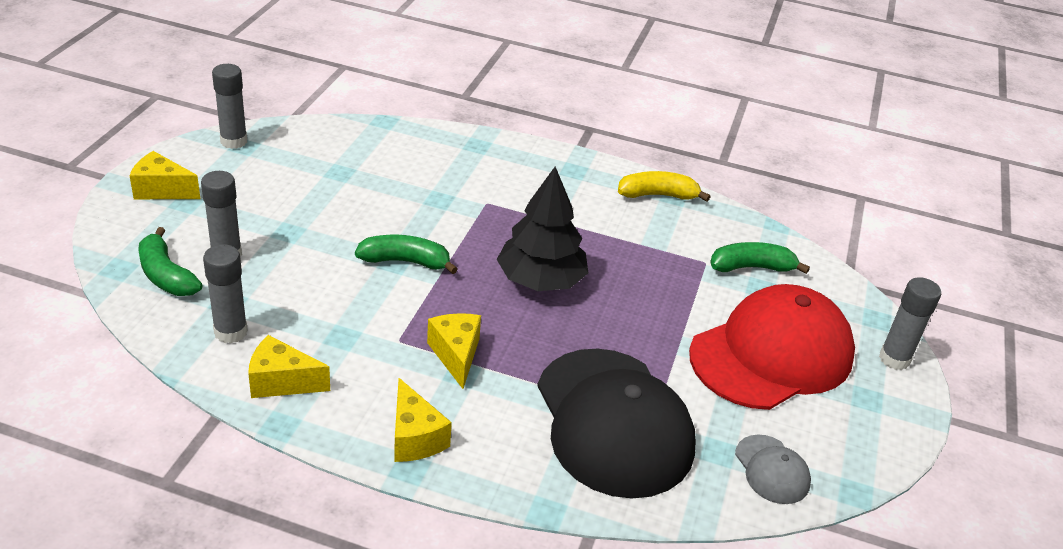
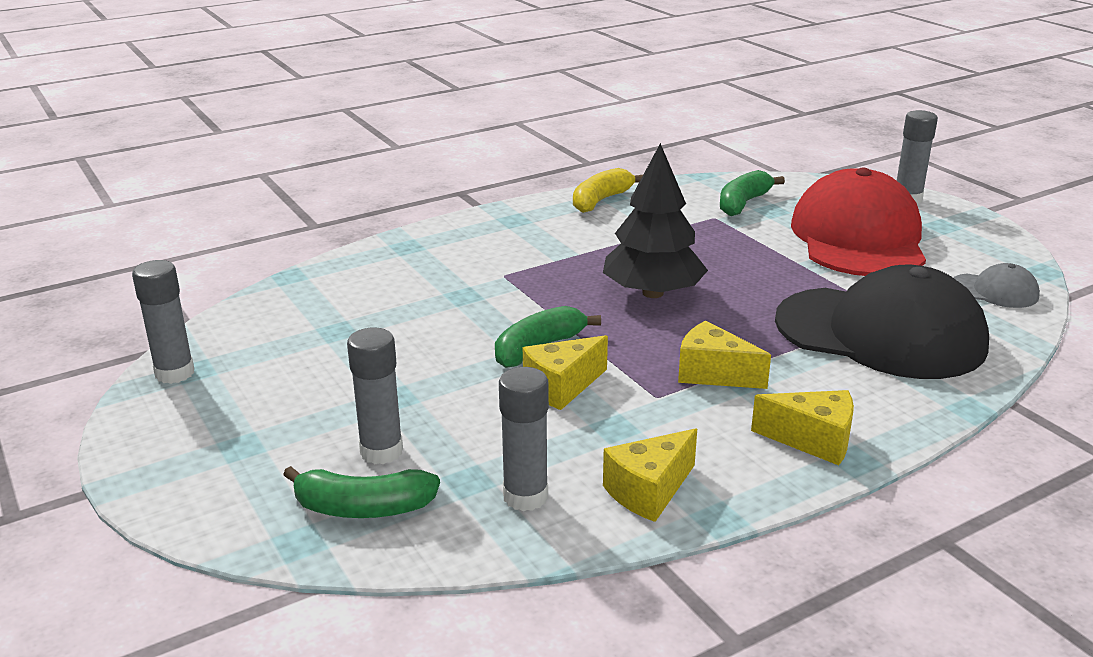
camera: 45 degrees left, 10 degrees down
(162, 190) = (190, 455): yellow cheese -> yellow cheese (561, 387)

